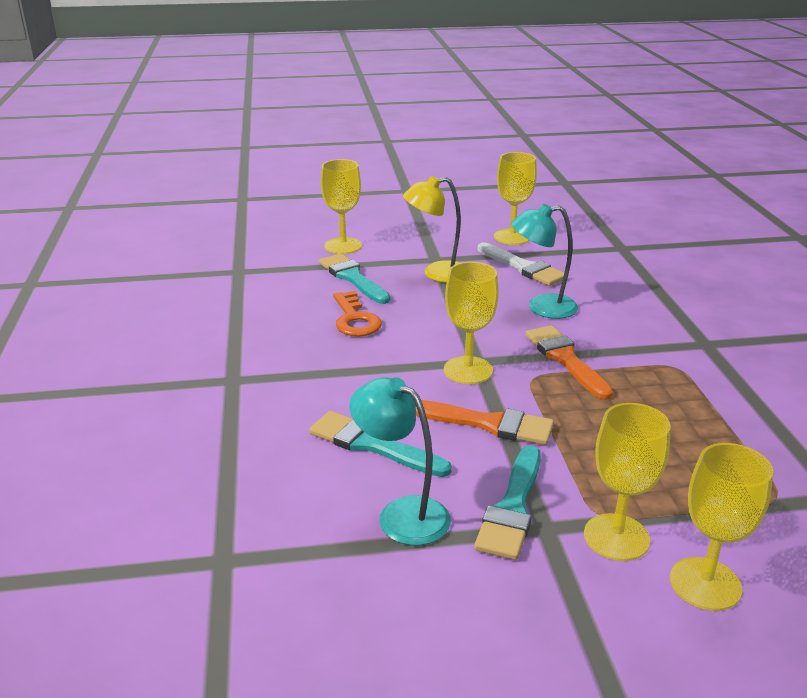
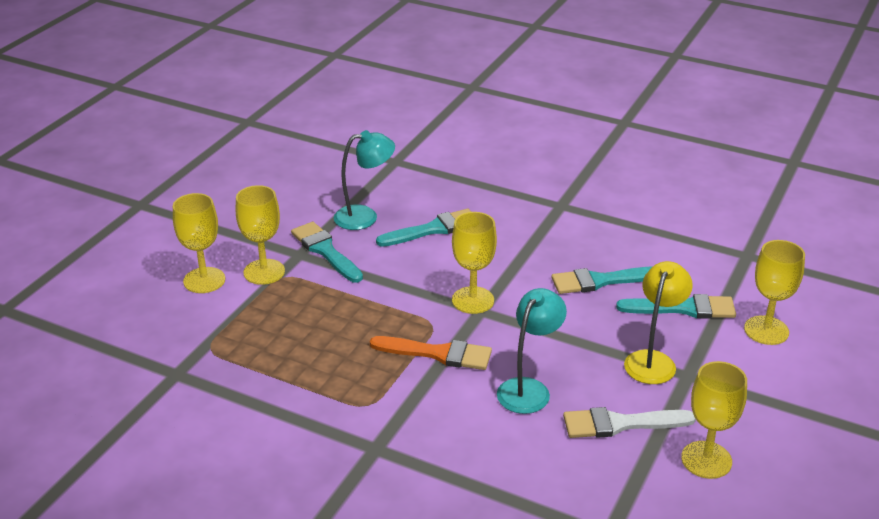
camera: 125 degrees right, 5 degrees up
(355, 319) = (601, 281): orange key -> turquoise brush
(487, 424) = (404, 278): orange brush -> none

